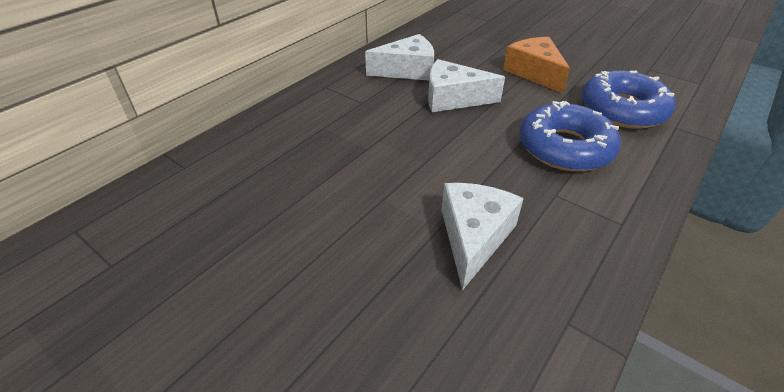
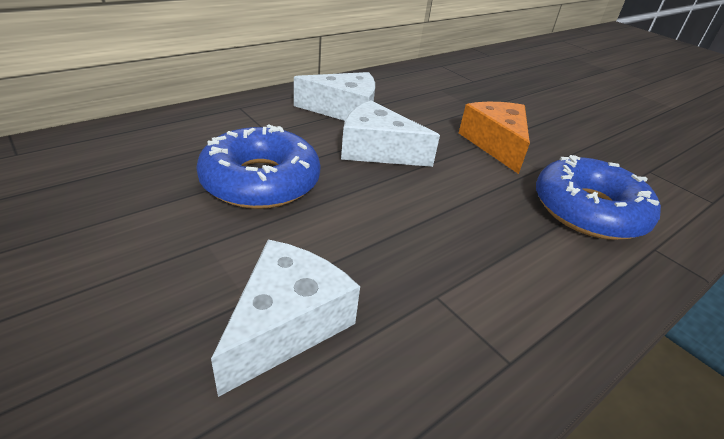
camera: 10 degrees right, 5 degrees down
(564, 148) = (484, 238): blue donut -> blue donut (260, 181)

